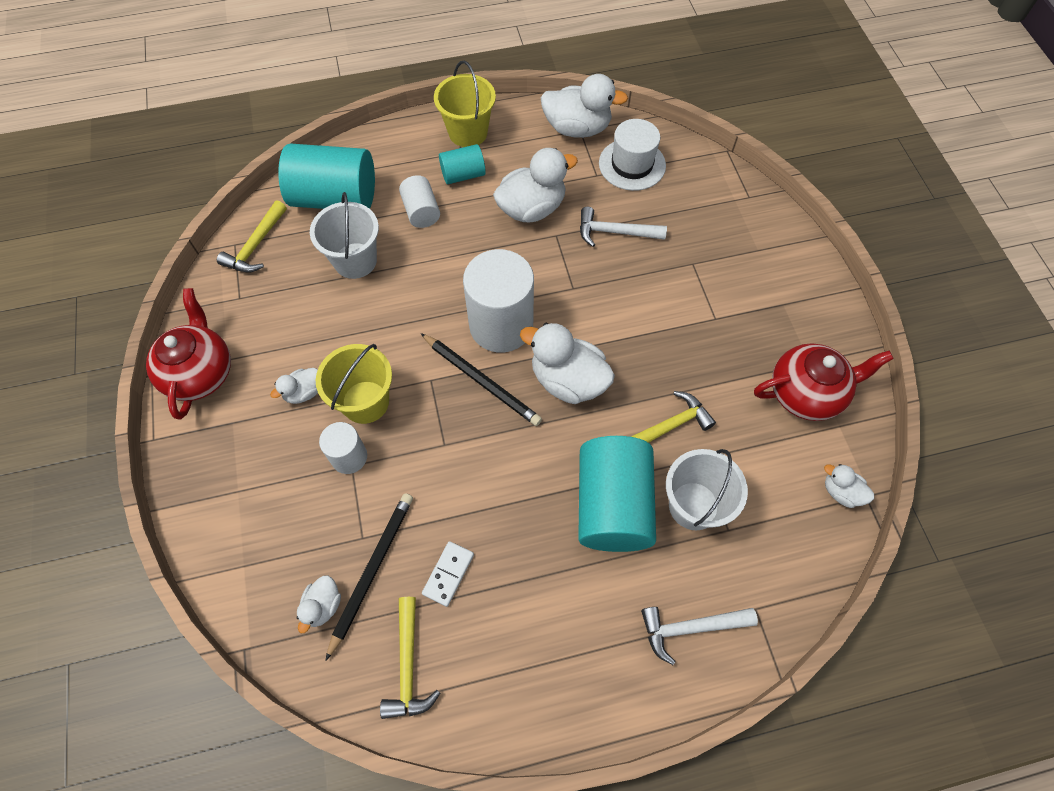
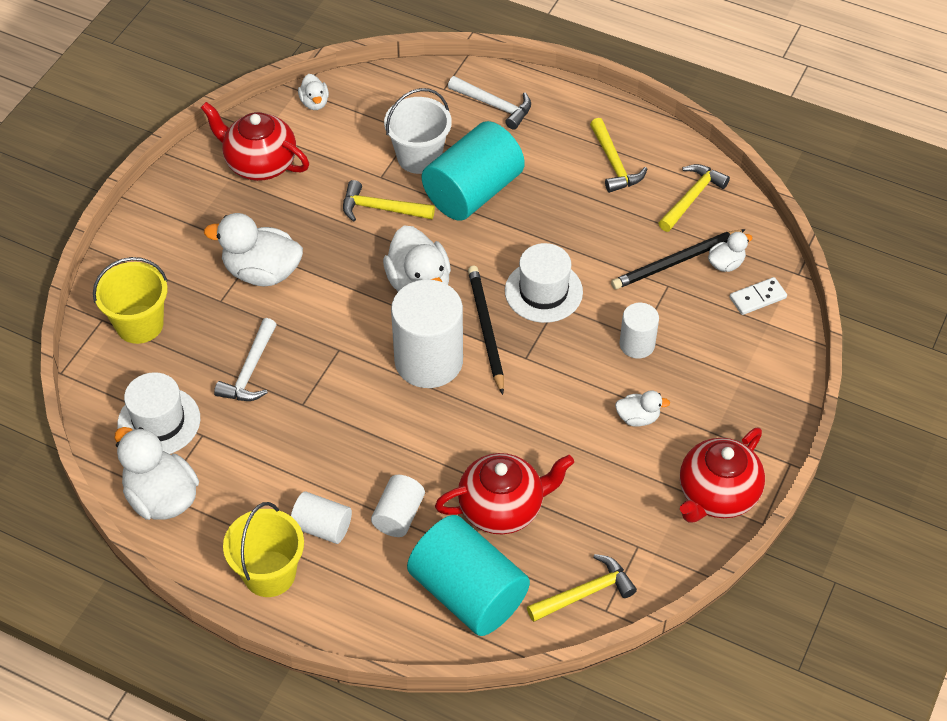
camera: 140 degrees left, 10 degrees down
(355, 260) = (502, 508): white bucket -> red teapot
(365, 402) = (592, 376): yellow bucket -> yellow bucket (139, 324)
(448, 574) = (624, 227): white domino -> white domino (757, 298)
(463, 175) = (322, 527): turquoise cylinder -> white cylinder
(465, 449) = (543, 291): none -> white hat
(516, 648) = (614, 163): none -> yellow hammer
(532, 208) = (296, 444): white duck -> white duck (262, 272)
(615, 232) = (250, 370): white hammer -> white hammer turned 60 degrees clockwise

